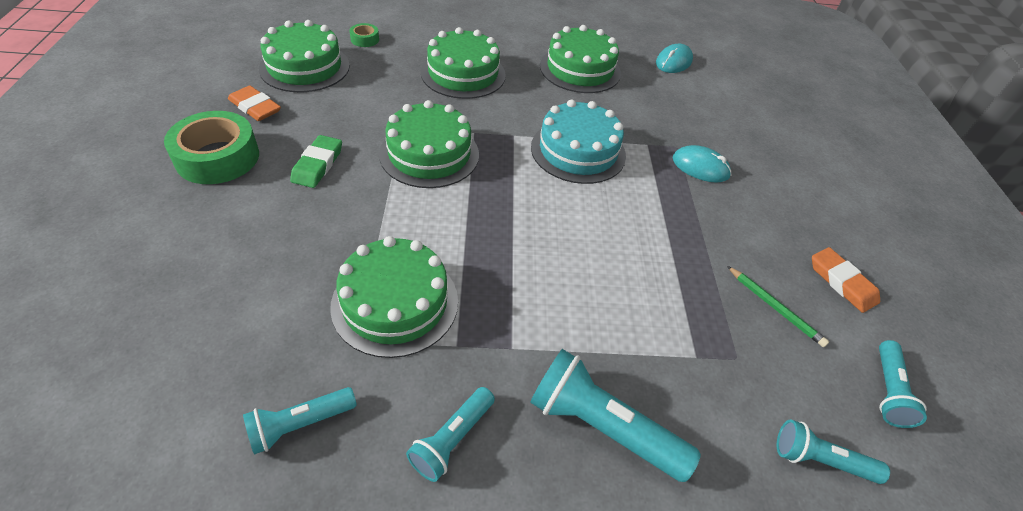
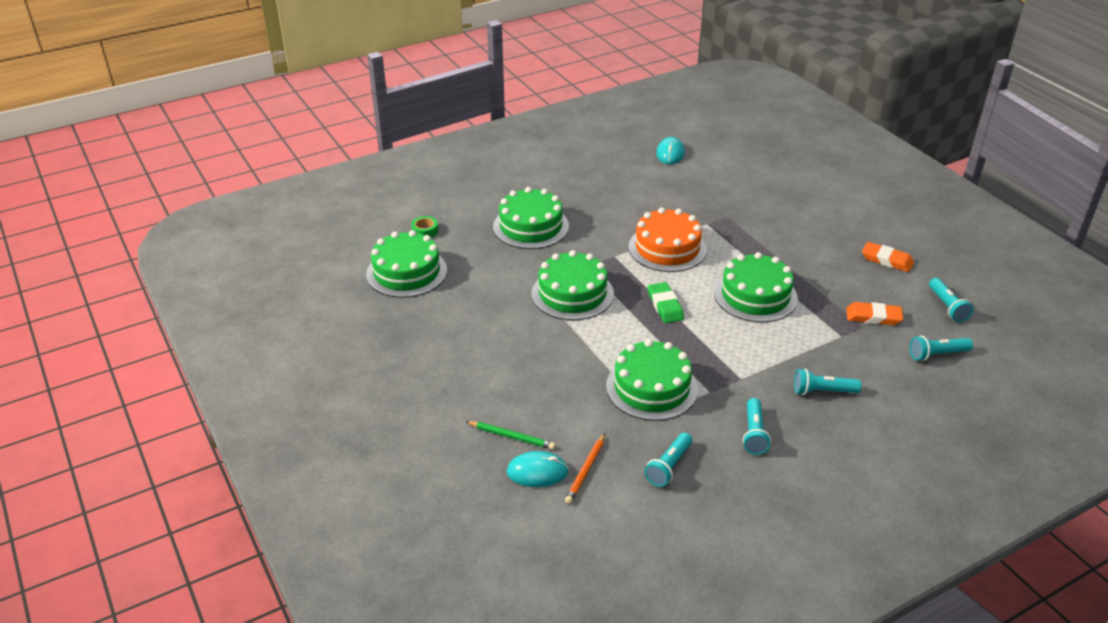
camera: 25 degrees left, 10 degrees down
(206, 370) = (586, 470): none -> orange pencil
(217, 157) = (430, 361): green tape -> none
(255, 107) = (409, 317): orange eraser -> orange eraser (873, 317)
(317, 165) = (506, 334): green eraser -> green eraser (665, 306)
(578, 151) = (667, 248): turquoise cake -> orange cake
(580, 69) = (610, 187): green cake -> green cake (755, 295)
(602, 426) = (822, 391): turquoise flashlight -> turquoise flashlight, size x0.61
(700, 167) = (753, 225): turquoise mouse -> turquoise mouse (537, 472)
(774, 307) = (861, 291): green pencil -> green pencil (511, 437)

